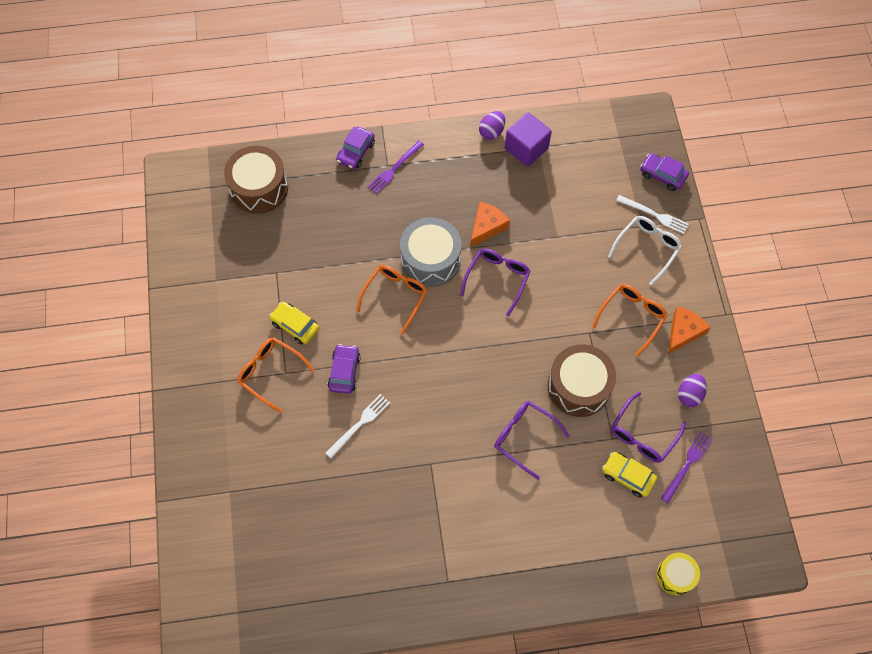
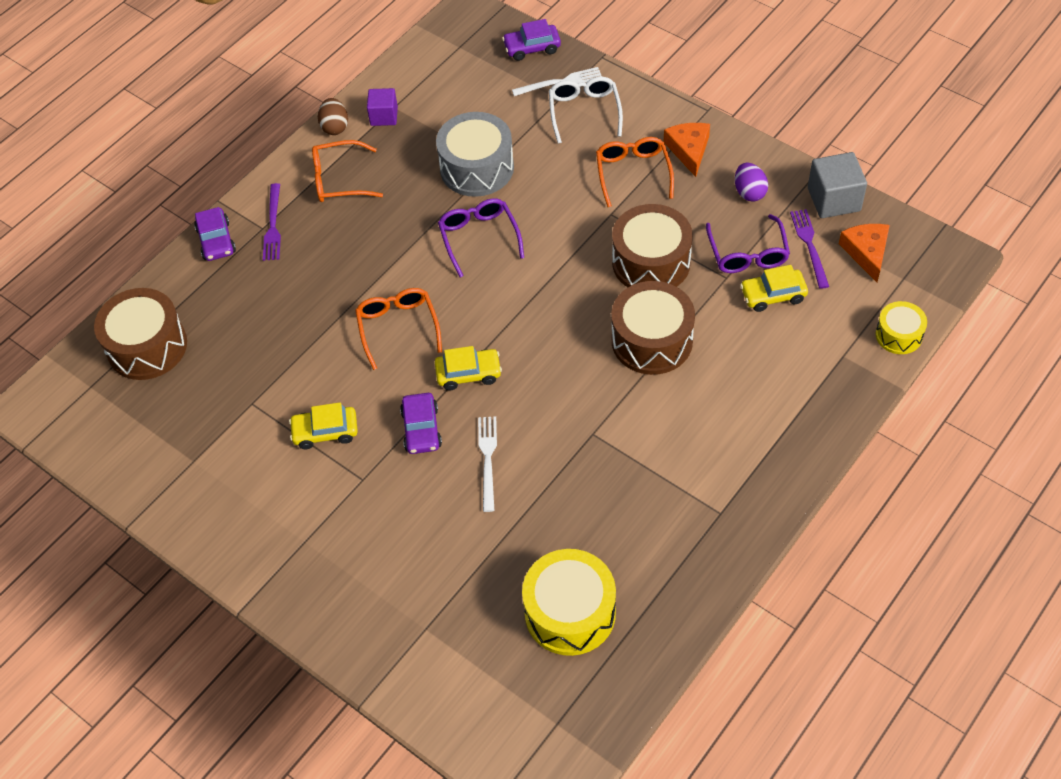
camera: 40 degrees left, 10 degrees down
(271, 373) = (348, 492): orange glasses -> orange glasses (340, 180)
(308, 557) = (570, 612): none -> yellow drum
(344, 372) = (421, 429): purple car -> purple car turned 150 degrees counterclockwise
(403, 361) = (468, 373): none -> yellow car
(430, 259) = (397, 271): grey drum -> grey drum (477, 168)
(487, 226) = (419, 204): orange cheese -> orange cheese (866, 252)
(491, 132) = (335, 127): purple egg -> brown egg
(525, 438) = (652, 340): purple glasses -> brown drum
(526, 148) = (384, 116): purple cube -> purple cube, size x0.65
(737, 448) = (834, 199): none -> grey cube

